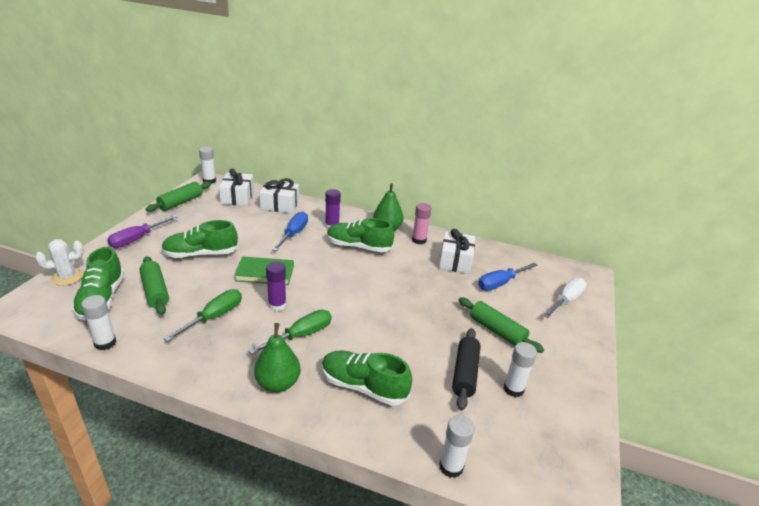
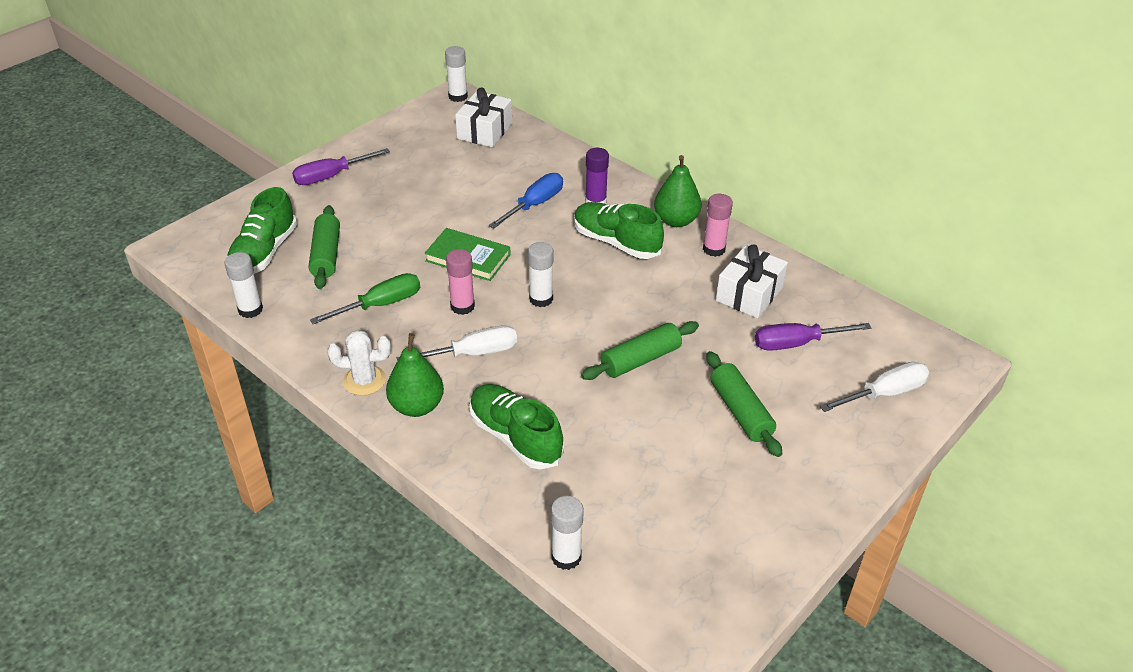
camera: 25 degrees right, 10 degrees up
(67, 277) = (236, 215): white cactus -> white cactus (364, 380)
(181, 202) = (406, 128): green rolling pin -> green rolling pin (640, 360)
(201, 254) = (400, 213): green shoe -> none
(277, 305) = (462, 306): purple glue stick -> pink glue stick
(280, 205) = (538, 154): white gift -> none
(301, 335) = (472, 353): green screwdriver -> white screwdriver
(465, 373) = (655, 456): black rolling pin -> none
(500, 283) = (797, 343): blue screwdriver -> purple screwdriver
(513, 389) = (708, 493): white glue stick -> white glue stick (541, 299)

